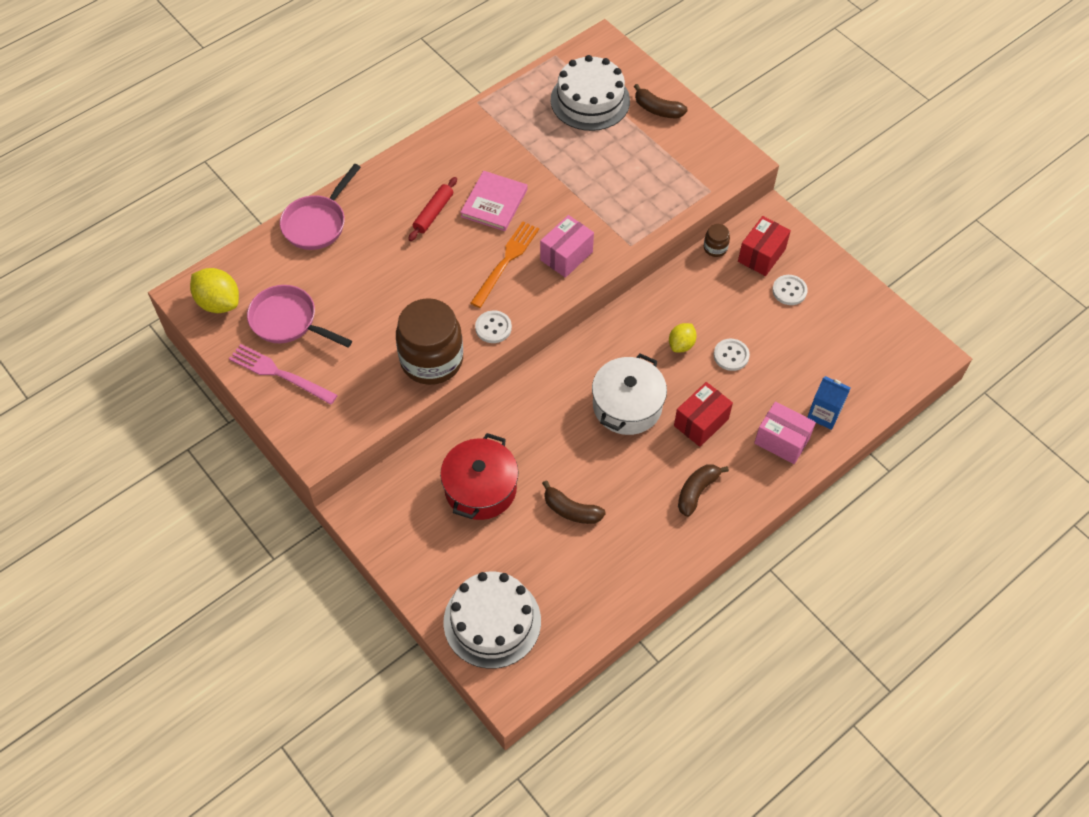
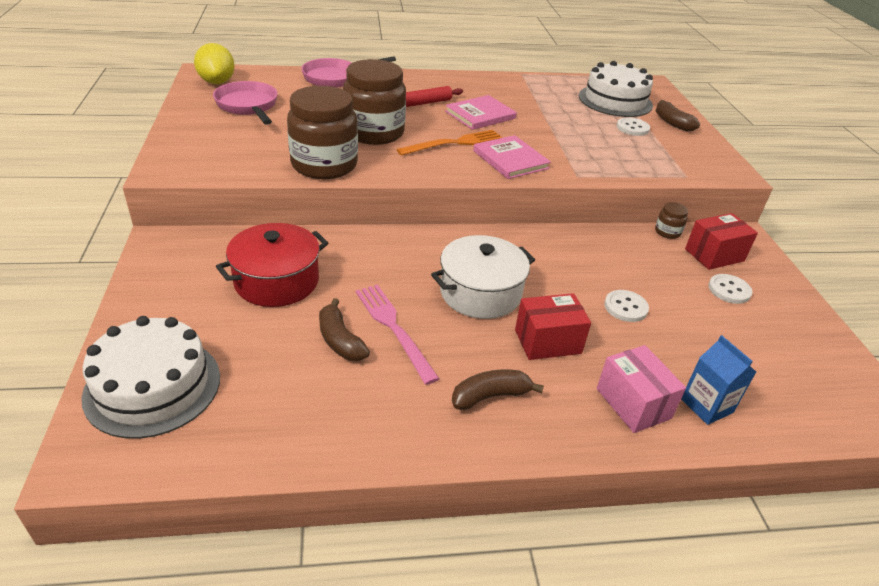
camera: 30 degrees right, 20 degrees down
(280, 374) = (202, 125): pink fork -> pink fork (394, 328)
(430, 289) = (374, 133): none -> brown jar
(493, 328) = (399, 170): white button -> white button (632, 128)
(566, 256) = (510, 160): pink box -> pink book
(681, 345) = (577, 277): yellow lemon -> none

